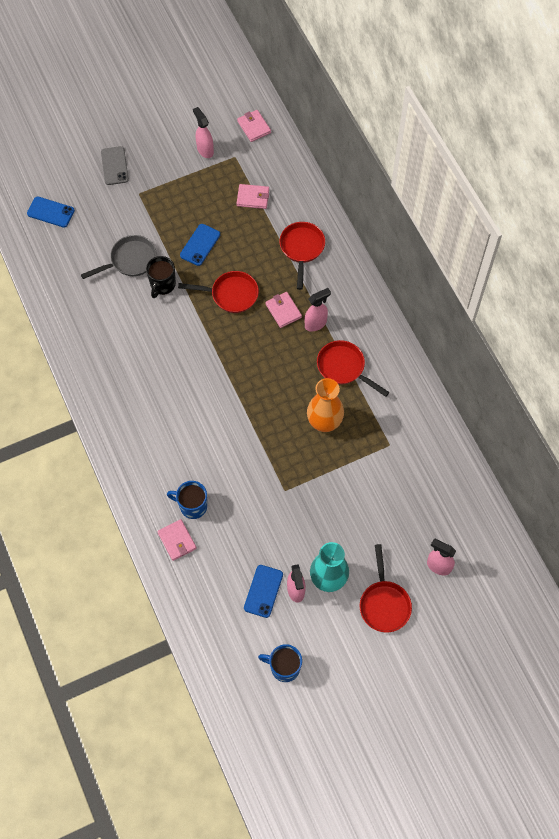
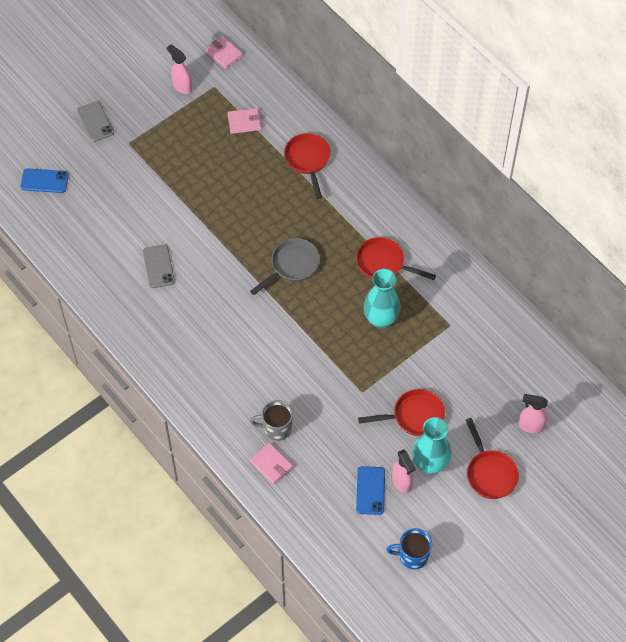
camera: 15 degrees left, 5 degrees down
(130, 260) = (140, 210): grey pan -> grey pan (292, 266)
(130, 319) = (158, 266): none -> grey phone
(162, 285) = (180, 226): black mug -> none
(192, 506) = (276, 428): blue mug -> grey mug
(200, 245) = (206, 179): blue phone -> none
(231, 294) = (251, 219): red pan -> red pan (414, 416)
(283, 311) = (308, 223): pink wallet -> none
(316, 324) = (343, 228): pink spray bottle -> none
(324, 422) = (381, 319): orange vase -> turquoise vase

